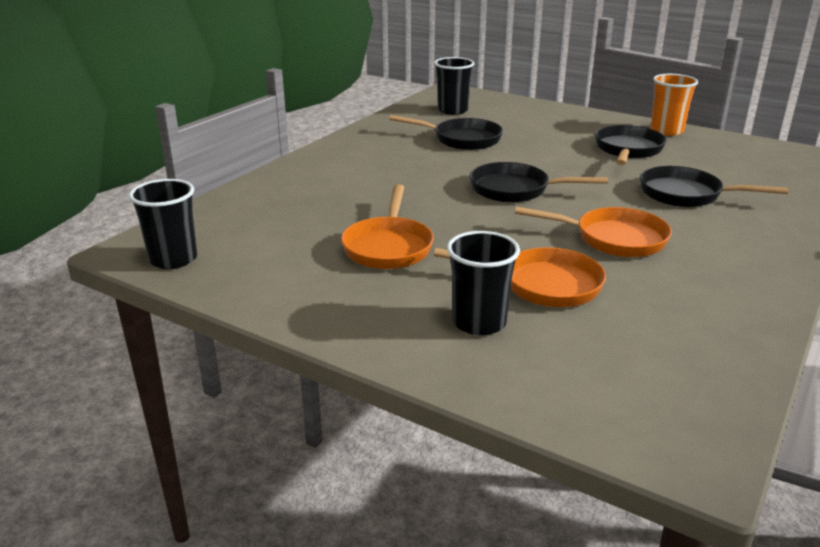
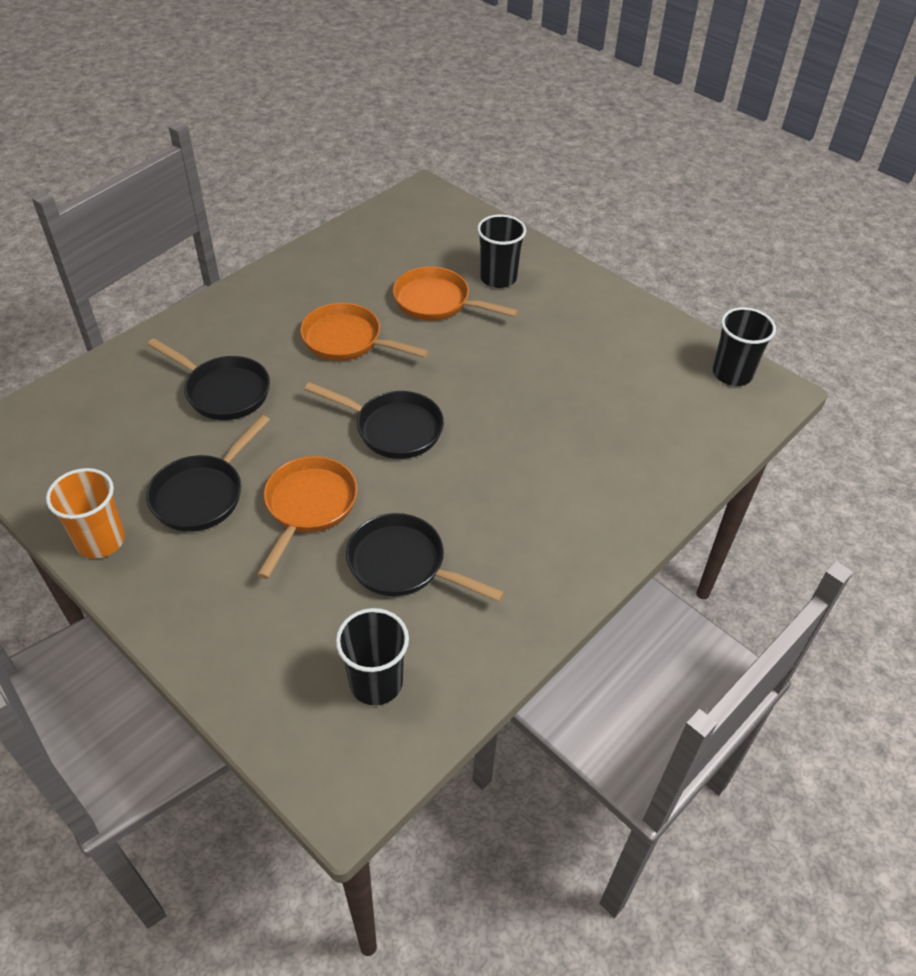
camera: 170 degrees left, 20 degrees up
(388, 246) = (546, 361): orange pan -> orange pan (308, 507)

